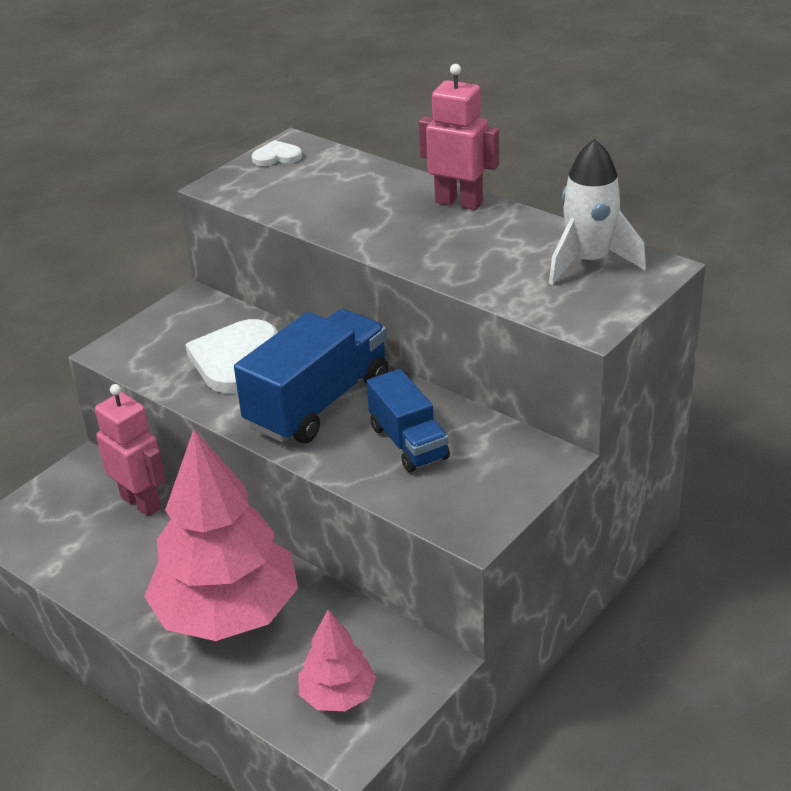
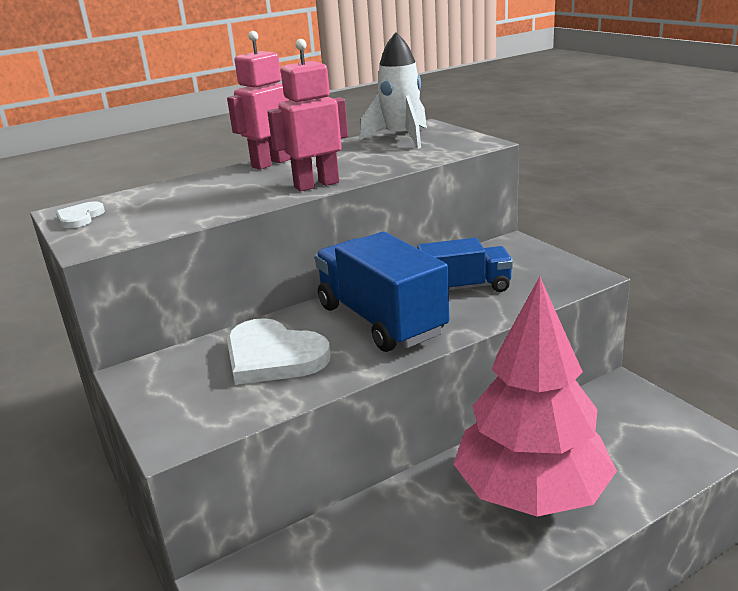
camera: 70 degrees left, 10 degrees down
(141, 502) = (327, 540): pink robot -> pink robot (316, 185)
(338, 695) = (653, 438): pink tree -> none

